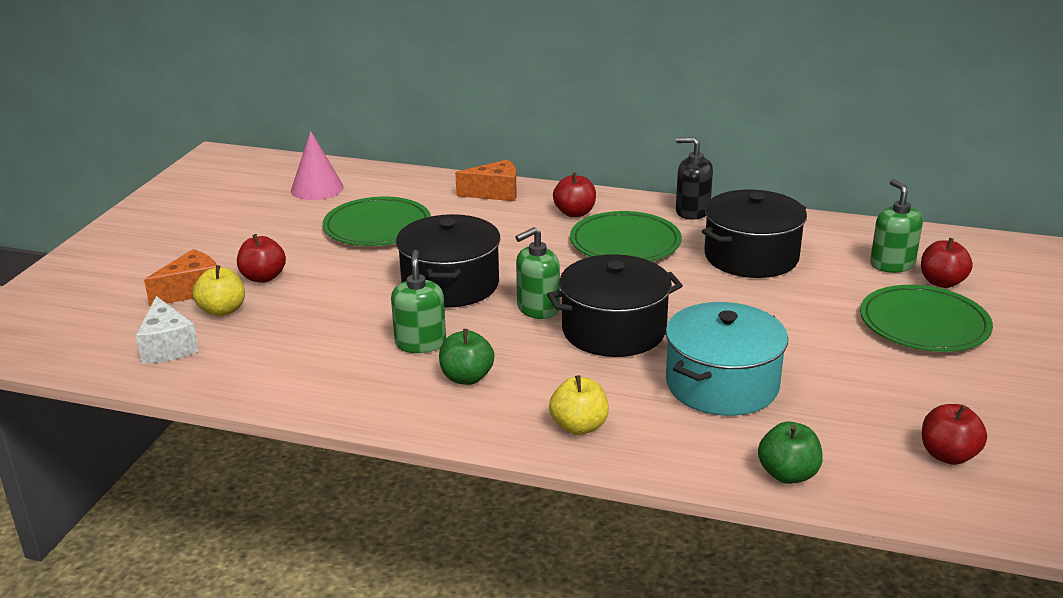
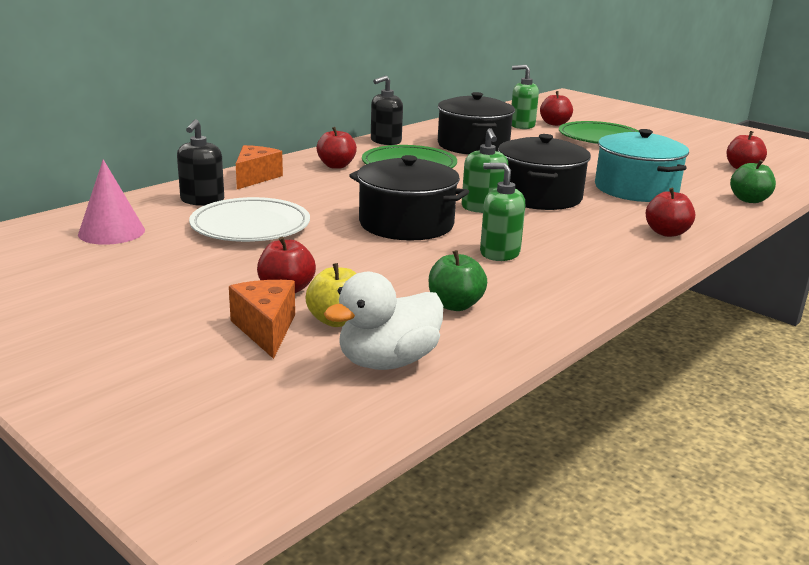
camera: 65 degrees left, 5 degrees down
(167, 346) = (388, 361): white cheese -> white duck
(377, 227) = (250, 226): green plate -> white plate
(414, 193) = (202, 200): none -> black soap dispenser
(466, 378) = (571, 249): green apple -> green apple (455, 305)
(579, 427) = (666, 233): yellow apple -> red apple

